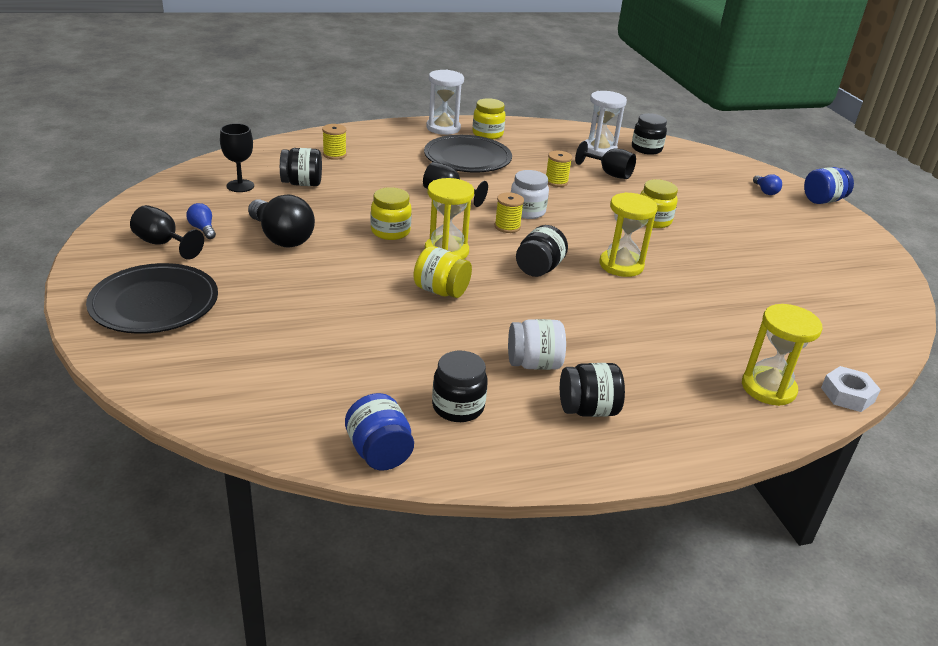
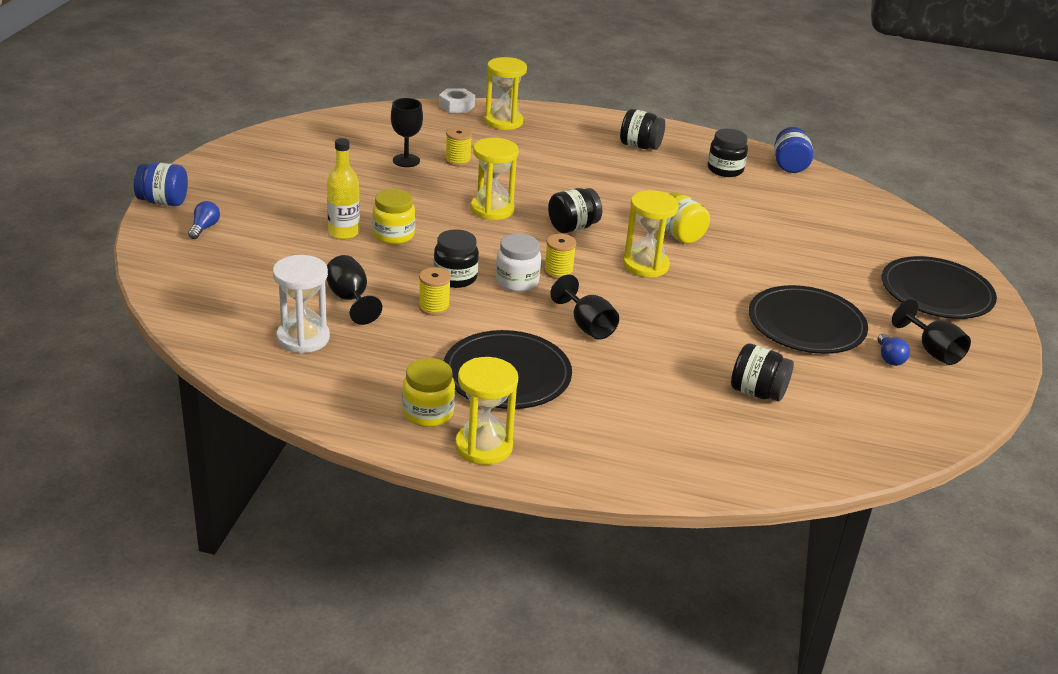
camera: 150 degrees left, 0 degrees up
(240, 186) = (837, 410): black goblet -> black goblet (406, 160)
(281, 237) = (806, 325): black light bulb -> black plate
(334, 155) = (690, 433): yellow spool -> yellow spool (458, 160)
(390, 231) = (687, 300): yellow jar -> none
(443, 128) = (483, 446): white hourglass -> yellow hourglass
(534, 364) = (650, 174): white jar -> none
(646, 149) = (235, 321): black jar -> black jar (455, 277)
(686, 213) = (344, 232): none -> yellow bottle

